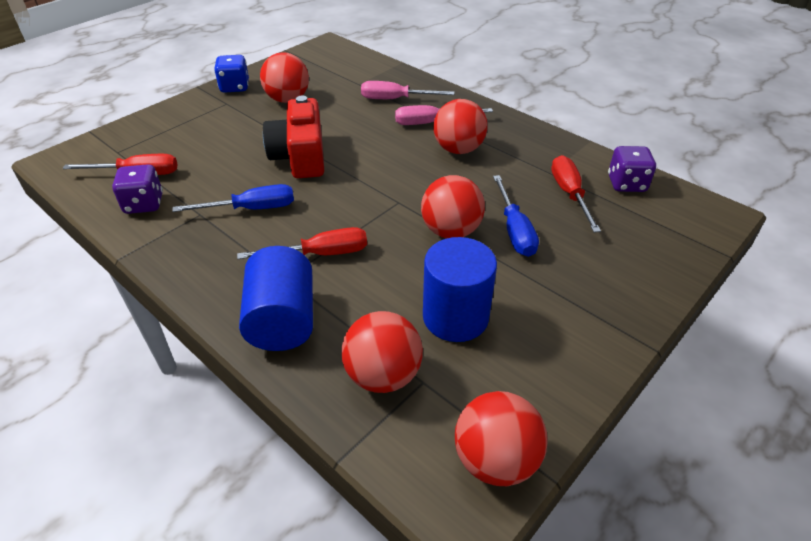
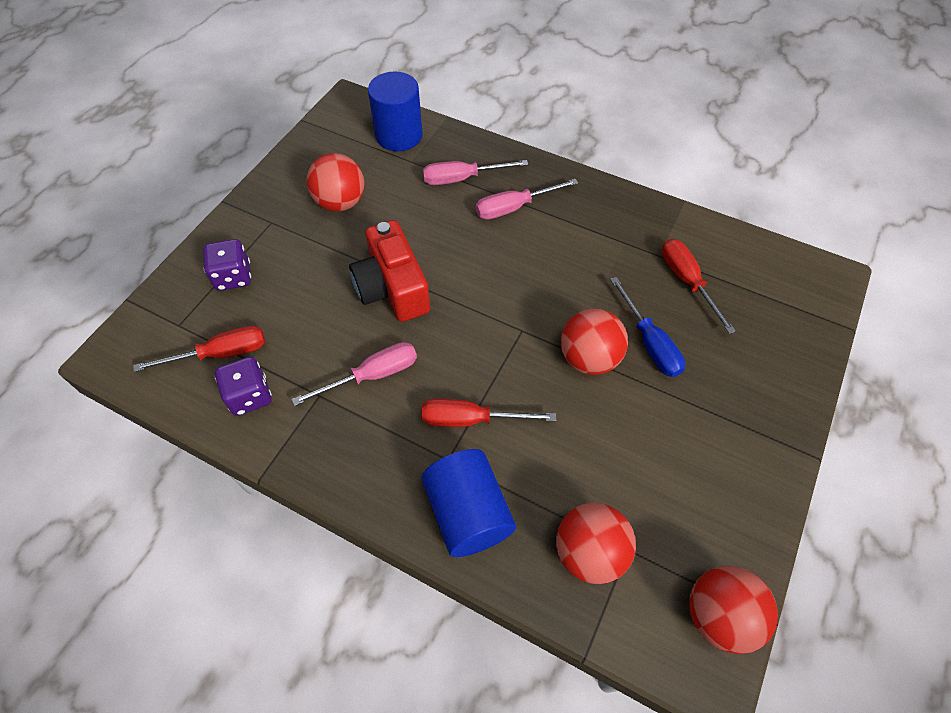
camera: 15 degrees left, 15 degrees up
(235, 87) = (269, 194): blue dice -> none
(251, 209) = (372, 375): blue screwdriver -> pink screwdriver
(321, 254) = (471, 419): red screwdriver -> red screwdriver turned 150 degrees counterclockwise
(455, 317) = (630, 466): blue cylinder -> blue cylinder (399, 135)
(458, 149) = (557, 242): red ball -> none
(626, 184) = (736, 255): purple dice -> purple dice (233, 277)

